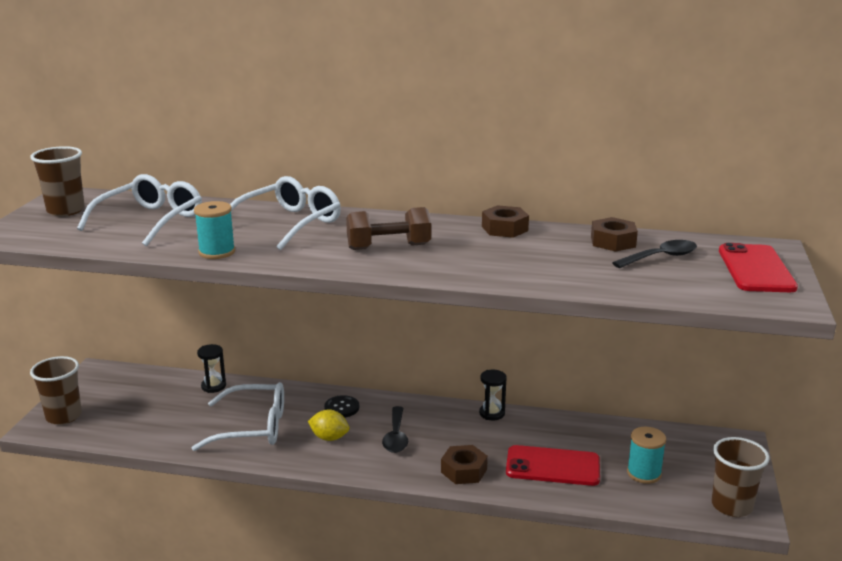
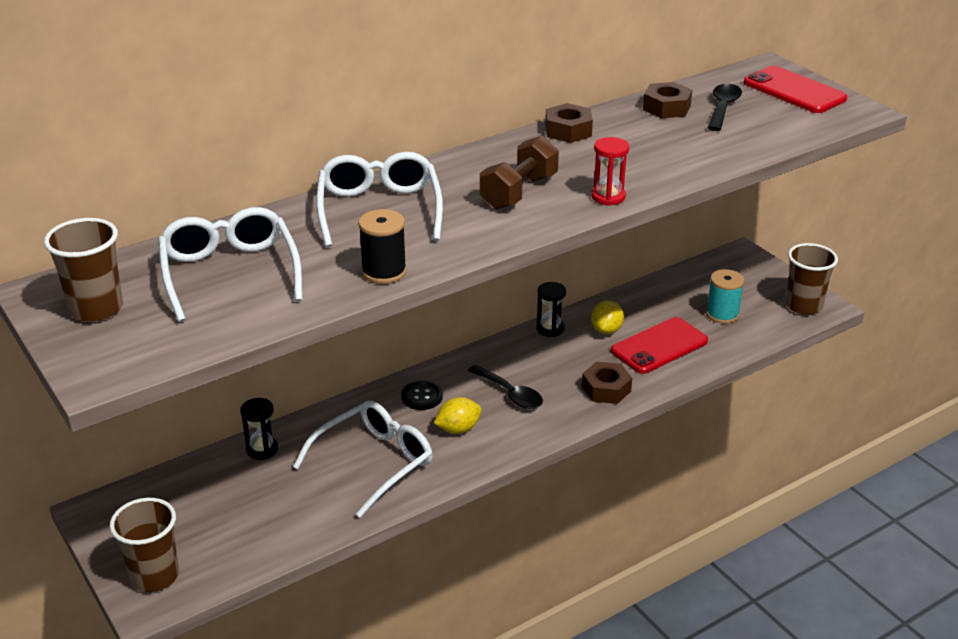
camera: 45 degrees left, 10 degrees up
(217, 252) = (384, 272): turquoise spool -> black spool
(438, 272) = (608, 197): none -> red hourglass
(531, 435) = (606, 330): none -> yellow lemon

